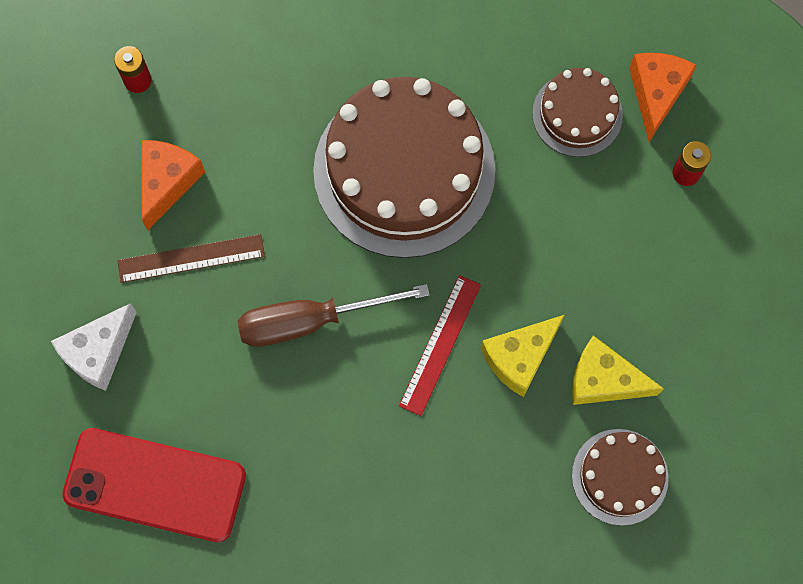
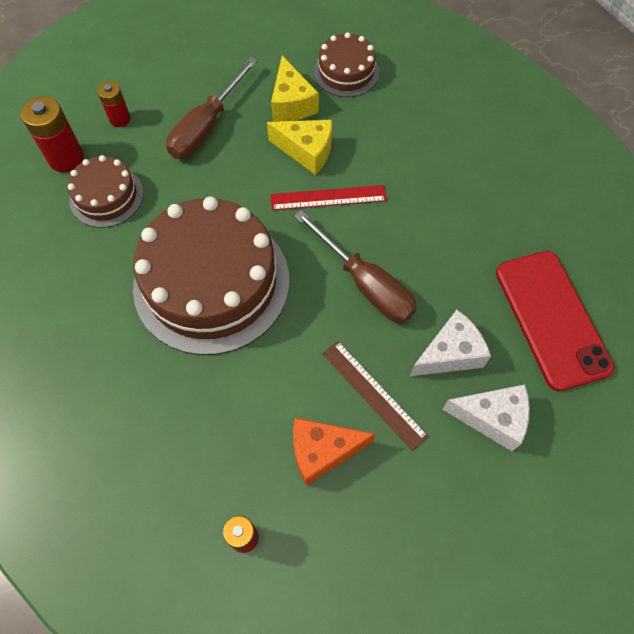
camera: 120 degrees left, 10 degrees down
(184, 356) = (449, 353): none -> white cheese
(620, 263) = (206, 127): none -> brown screwdriver
(656, 94) = (66, 158): orange cheese -> red battery

